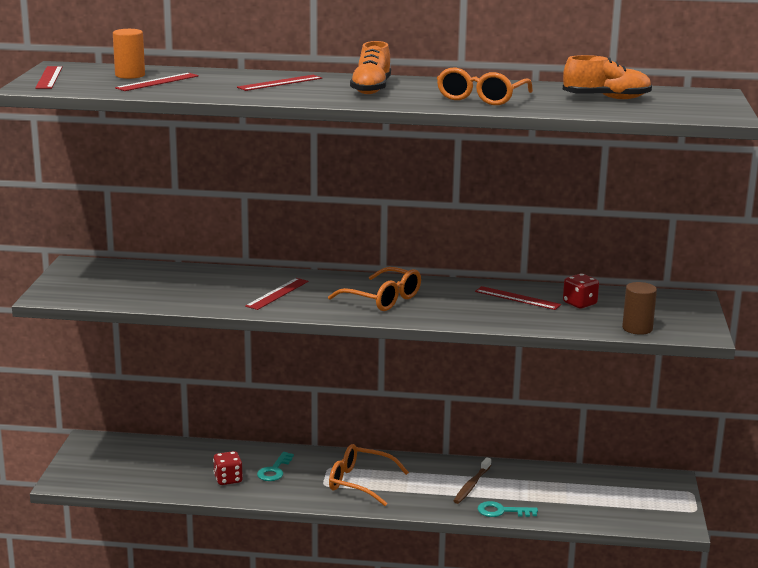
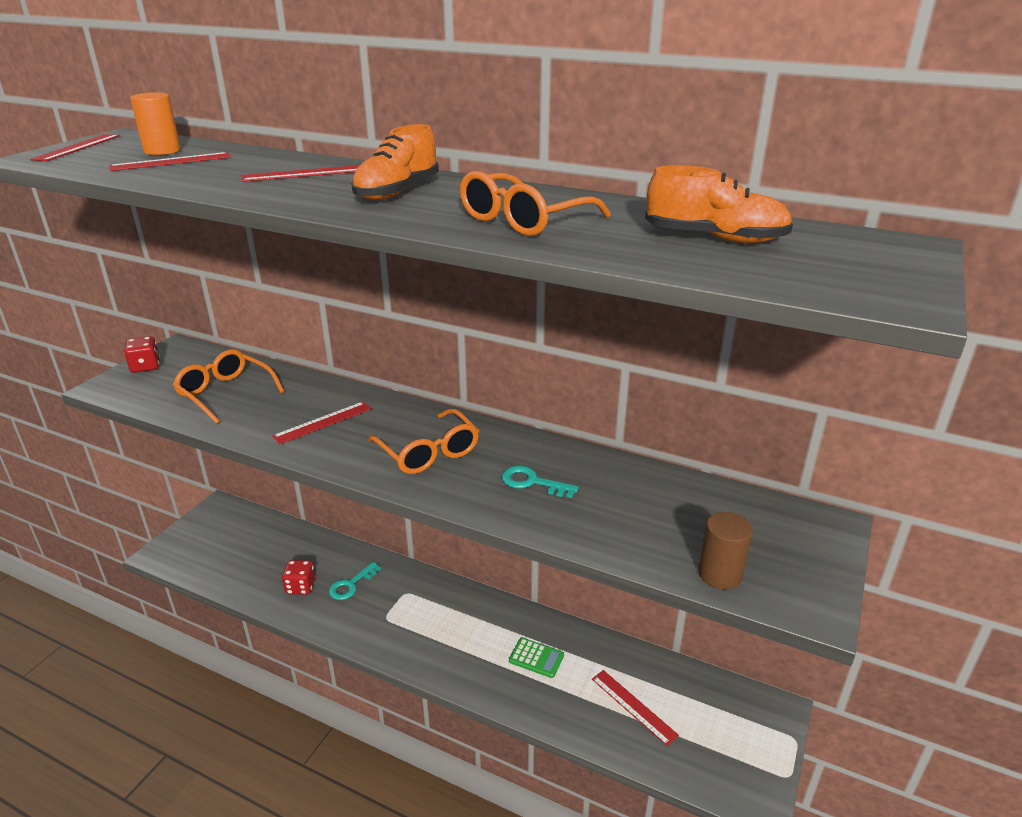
camera: 20 degrees right, 10 degrees up
(361, 483) = (423, 624): orange glasses -> orange glasses (226, 393)
(471, 485) = (536, 658): brown toothbrush -> green calculator
(502, 511) = (548, 711): turquoise key -> turquoise key (532, 482)
(517, 298) = (590, 480): red ruler -> red ruler (633, 706)
(579, 303) = (665, 506): red dice -> red dice (145, 367)

